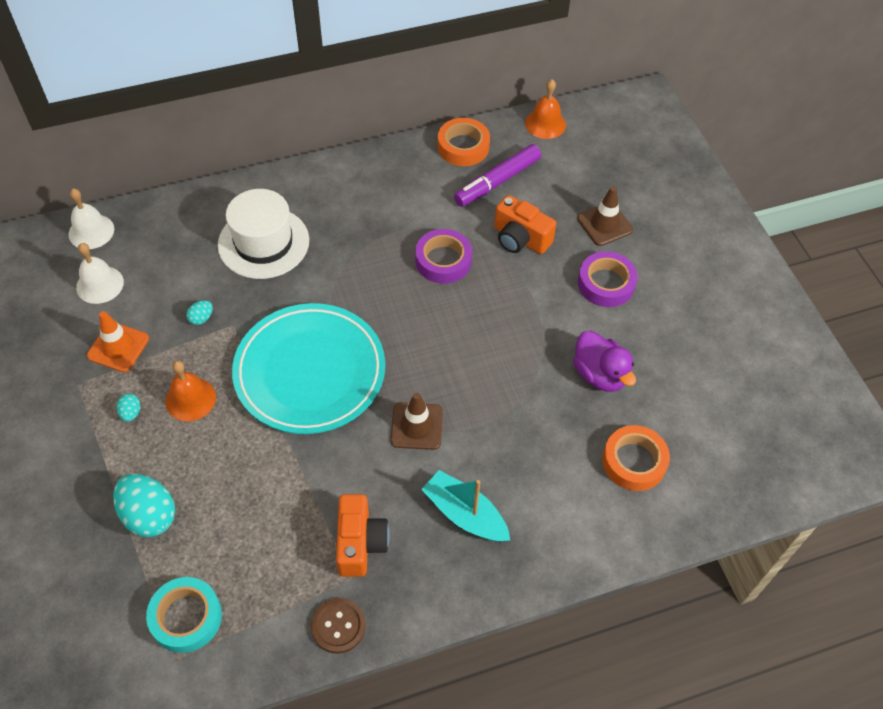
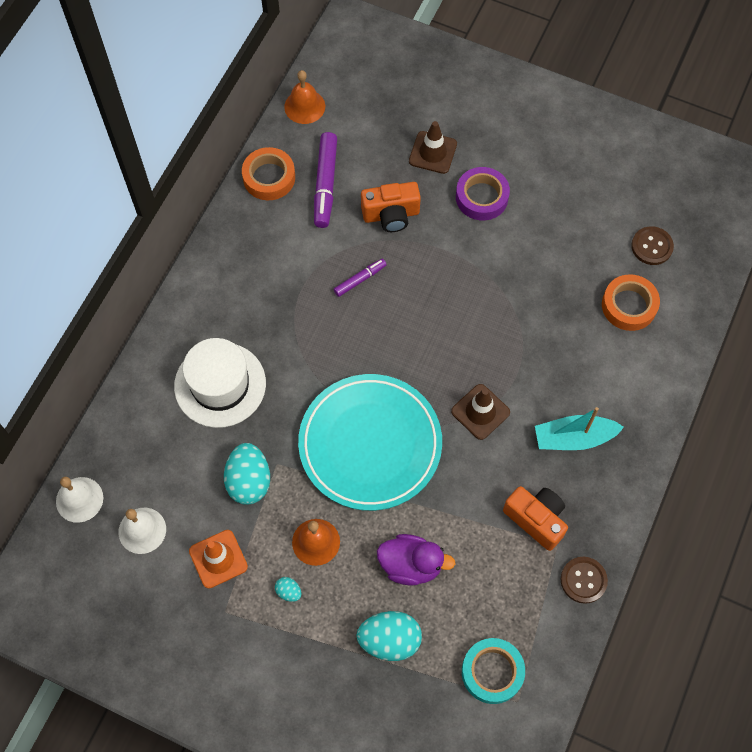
camera: 45 degrees left, 10 degrees up
(201, 318) = (249, 481): turquoise egg -> turquoise egg, size x2.17
(443, 260) = (360, 279): purple tape -> purple marker
(599, 374) = (548, 266): purple duck -> purple duck (411, 565)
(709, 436) = (652, 246): none -> brown button

